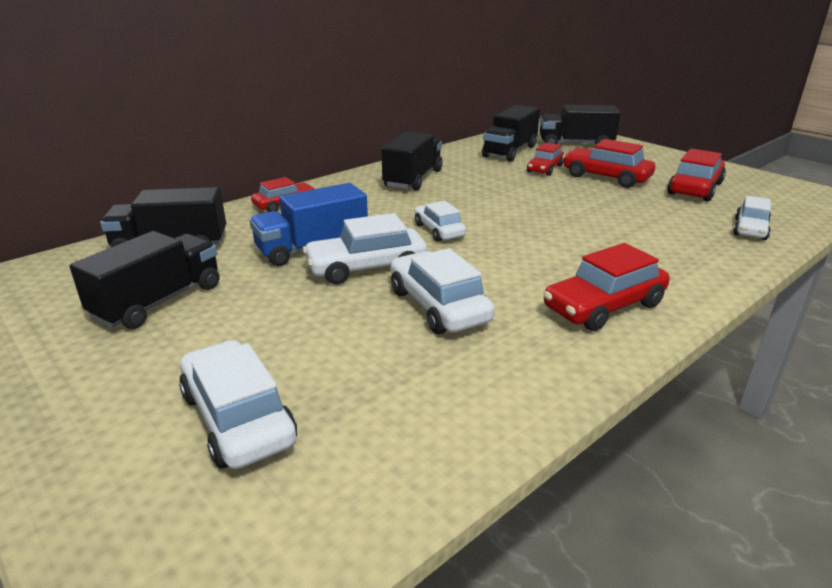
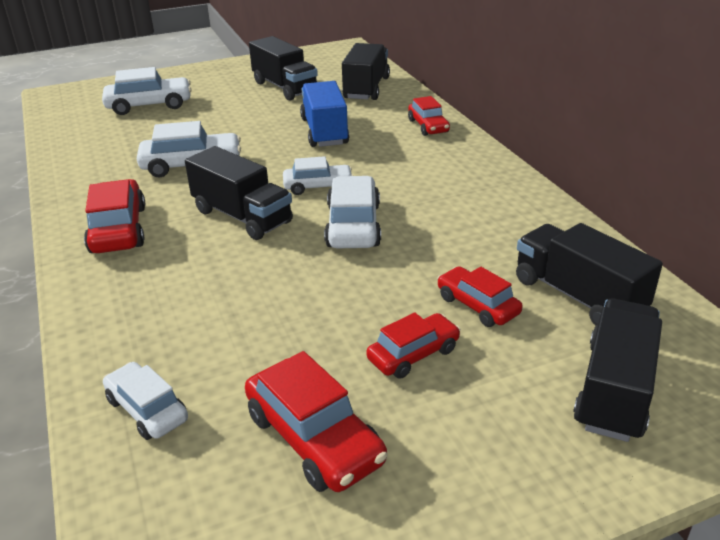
camera: 110 degrees right, 5 degrees up
(366, 268) = (273, 148): white car -> white car (353, 225)
(413, 179) = (474, 195): black truck -> black truck (242, 216)
(605, 177) = (413, 354): red car -> red car, size x0.65

